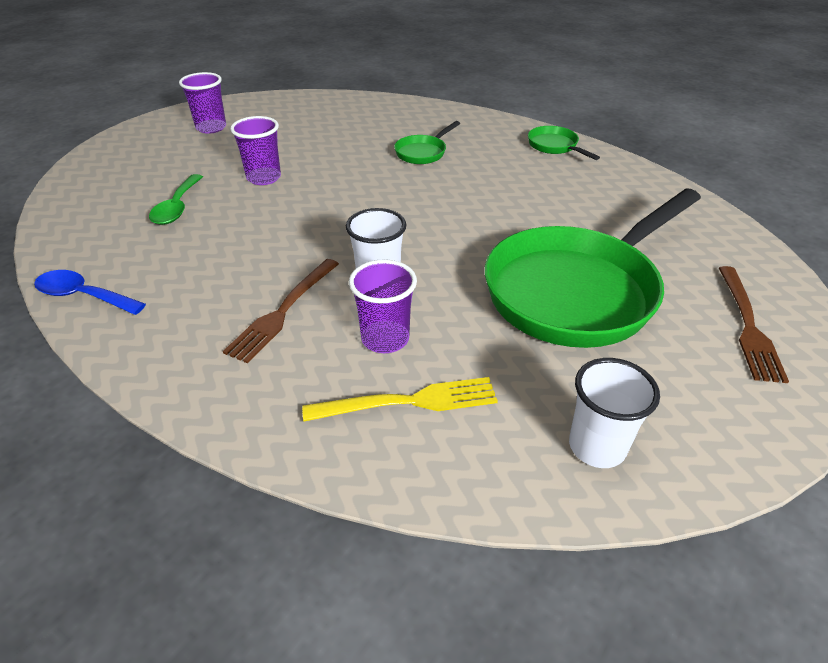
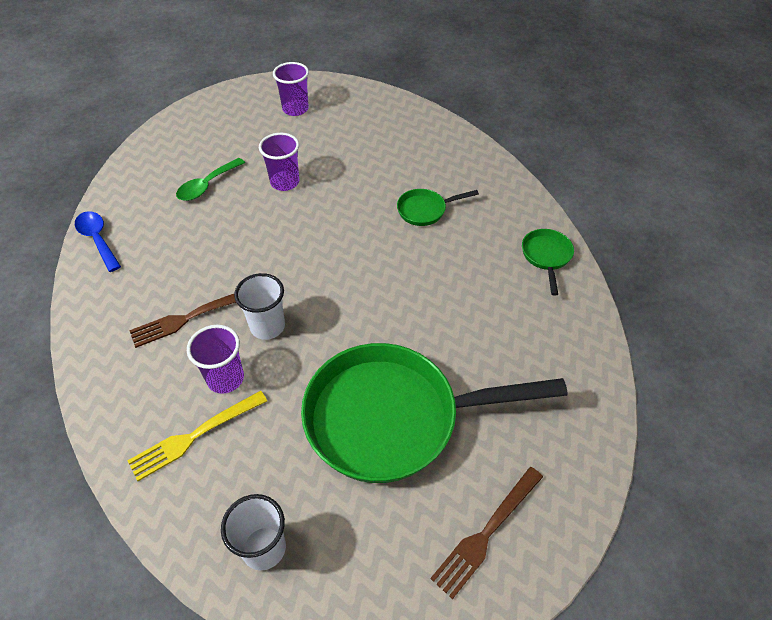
camera: 35 degrees right, 10 degrees up
(410, 401) = (193, 437): yellow fork -> yellow fork turned 120 degrees clockwise

